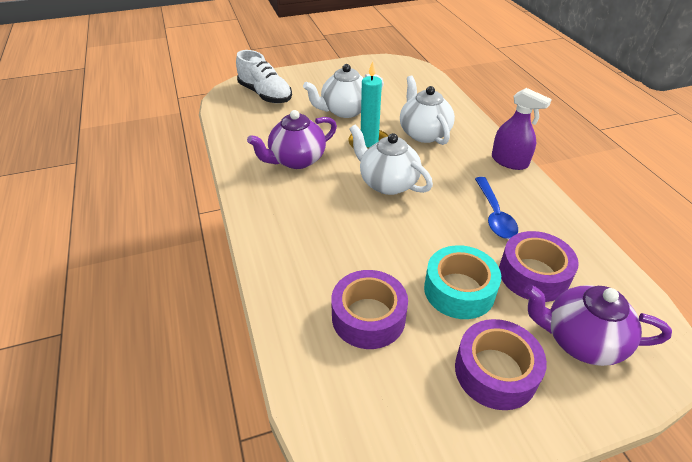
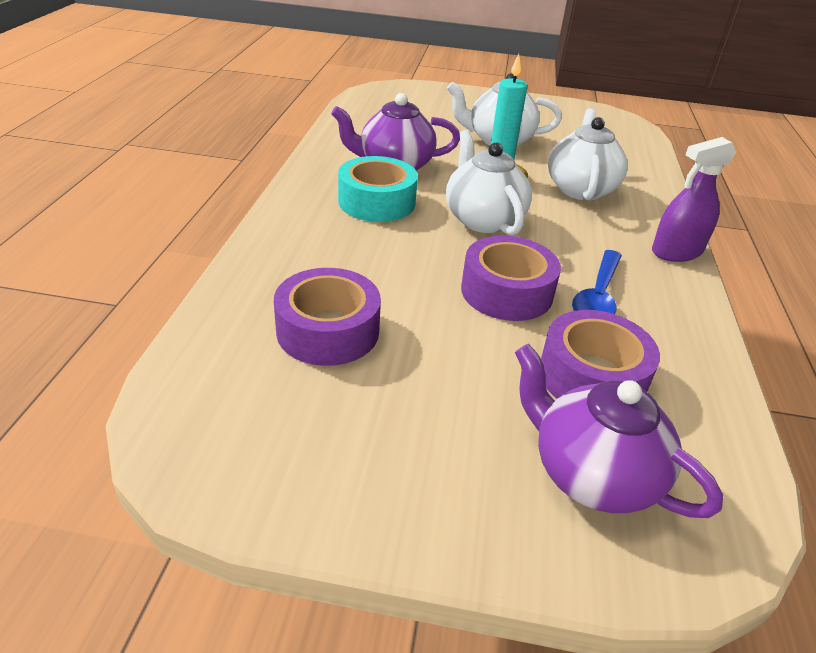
camera: 25 degrees right, 5 degrees down
(265, 94) = (419, 102): white shoe -> none
(459, 290) = (469, 351): turquoise tape -> turquoise tape (376, 202)
(495, 371) = (431, 451): purple tape -> purple tape (506, 292)
(509, 161) = (677, 251): purple spray bottle -> purple spray bottle turned 90 degrees clockwise

